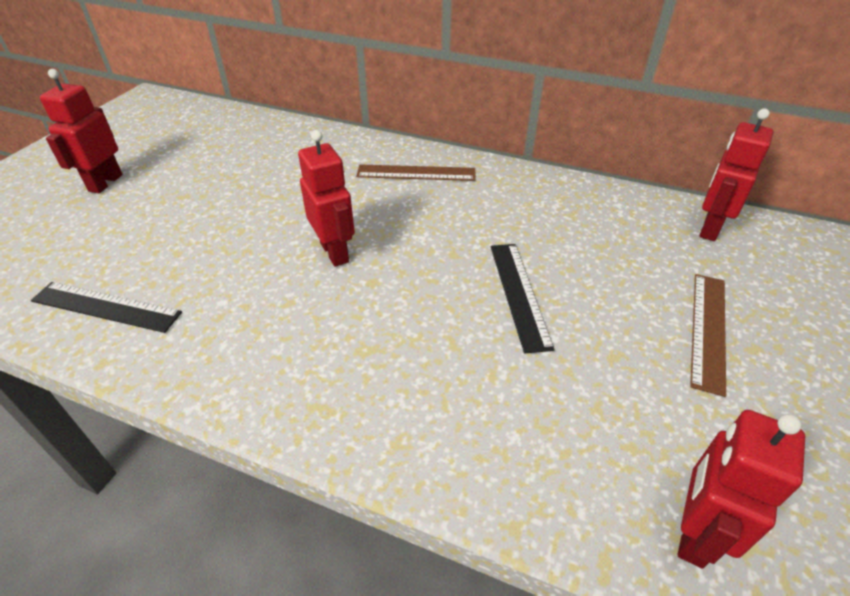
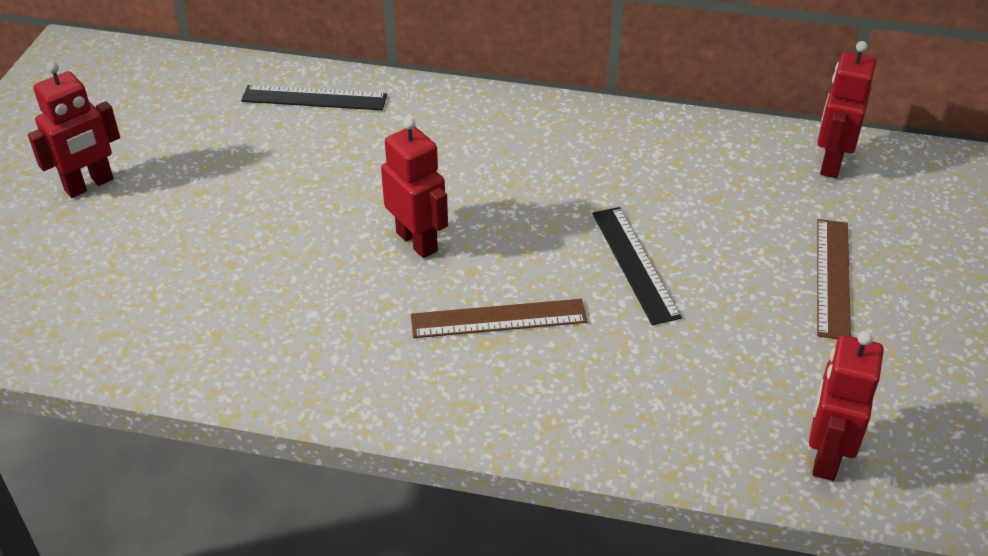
camera: 10 degrees left, 0 degrees up
(105, 183) = (89, 185): red robot -> red robot turned 135 degrees counterclockwise
(106, 306) = (183, 335): black ruler -> black ruler (314, 98)
(416, 173) = (480, 128): brown ruler -> brown ruler (498, 319)

